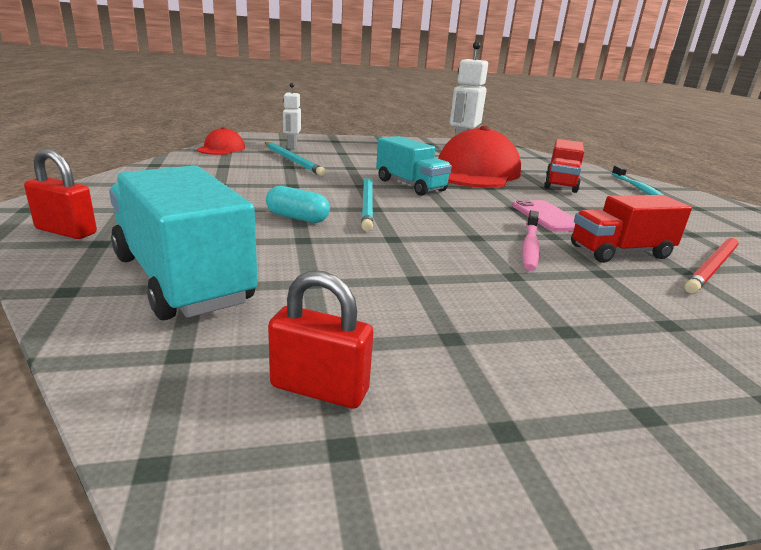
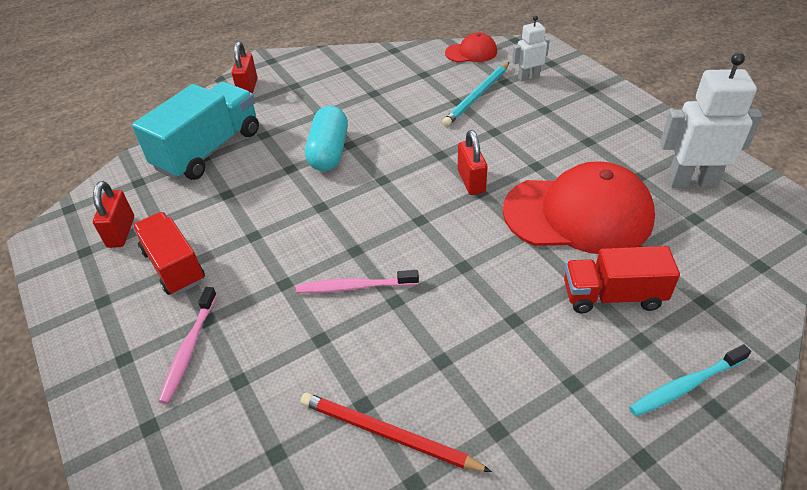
camera: 75 degrees right, 20 degrees up
(297, 218) = (329, 152): turquoise capsule -> turquoise capsule, size x1.53
(367, 204) = (389, 173): turquoise pencil -> none
(410, 185) = (471, 181): turquoise truck -> red padlock
(547, 216) = (453, 292): pink phone -> none
(620, 252) = (381, 354): red truck -> red truck (174, 266)
(622, 351) = (189, 348): none -> pink toothbrush

